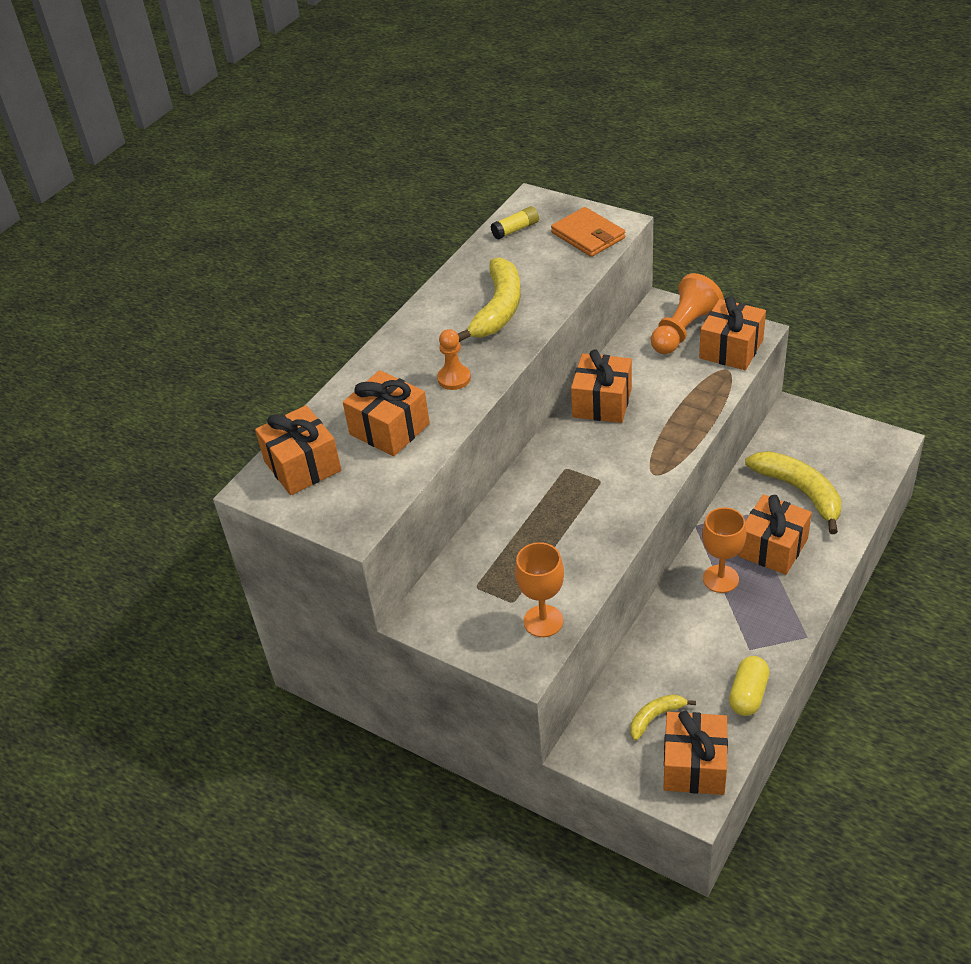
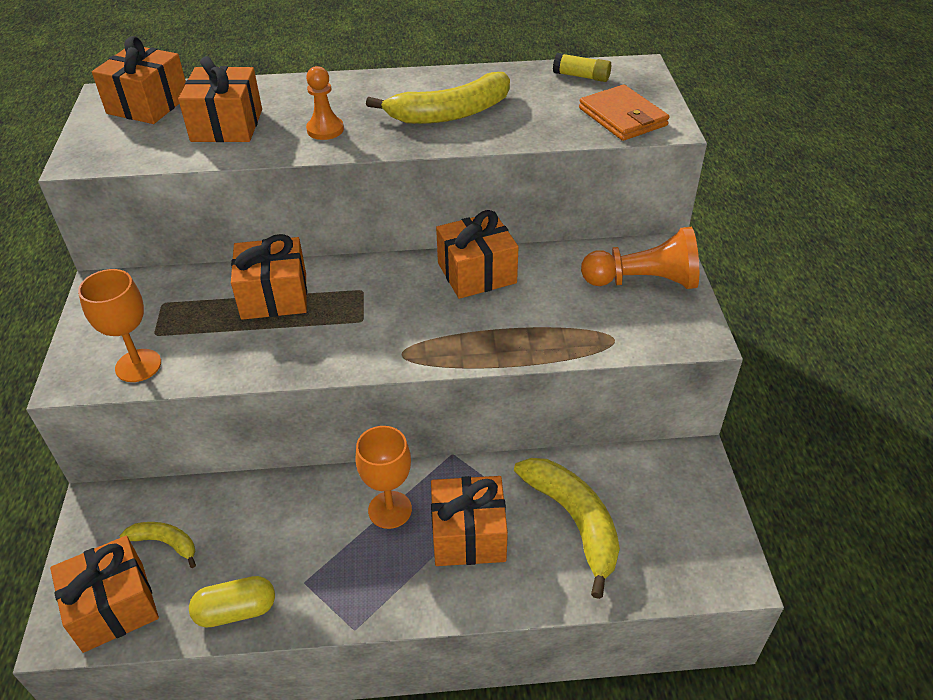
camera: 50 degrees right, 0 degrees up
(588, 235) = (623, 117): orange wallet -> orange wallet turned 45 degrees counterclockwise
(731, 349) = (651, 329): orange gift -> orange gift (274, 296)
(799, 492) = (574, 521): yellow banana -> yellow banana turned 45 degrees counterclockwise

